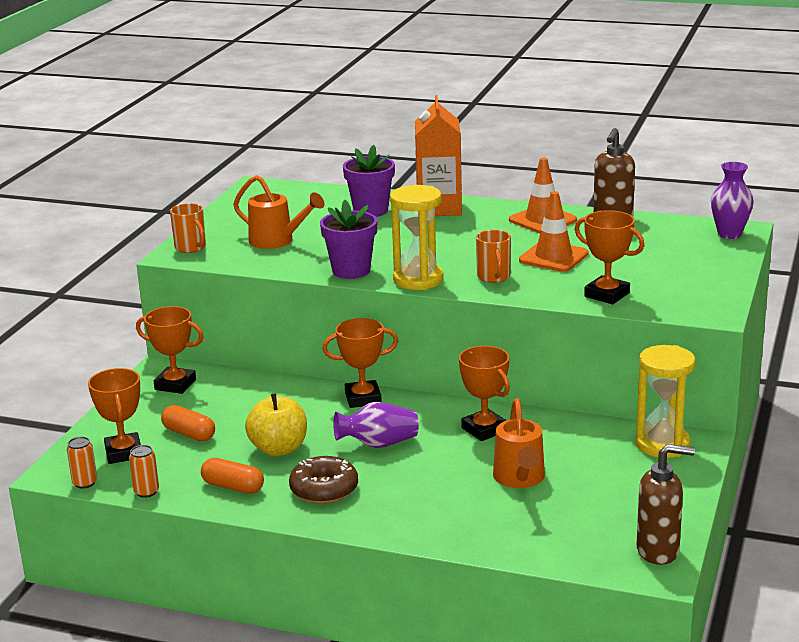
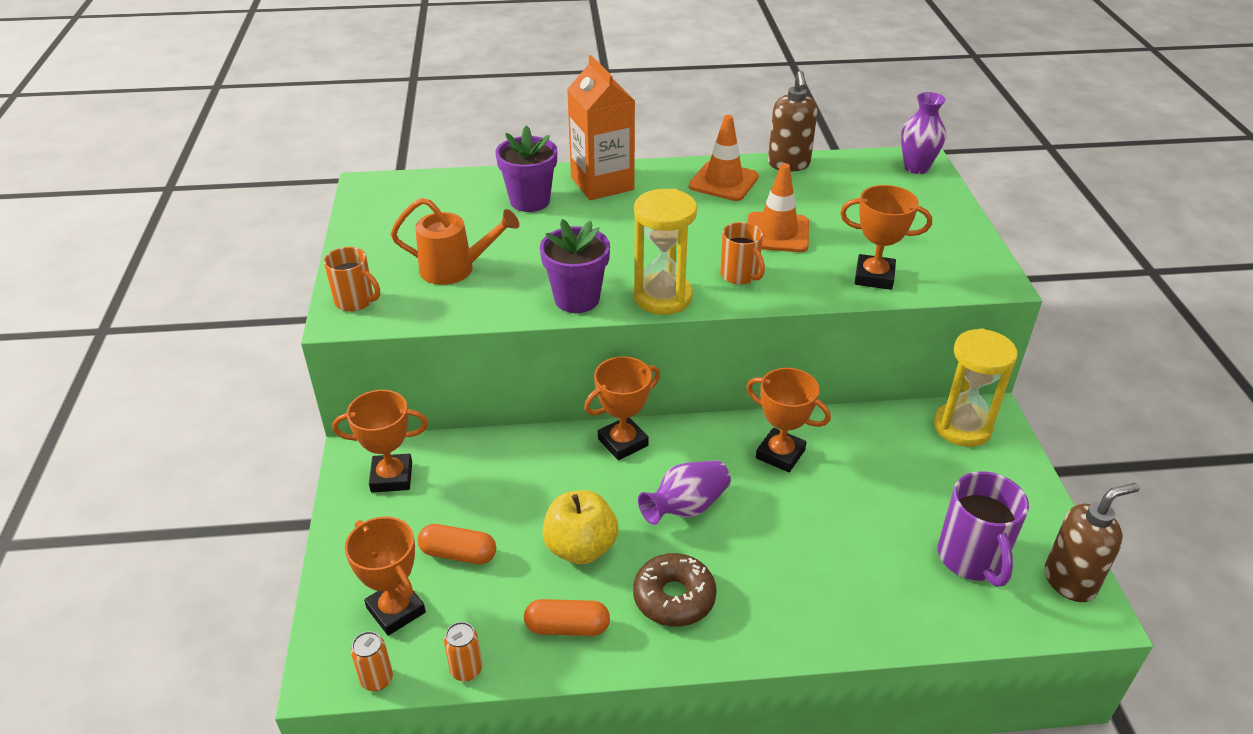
camera: 25 degrees left, 15 degrees up
(520, 479) = (866, 517): orange watering can -> none
(585, 520) = (972, 559): none -> purple mug

